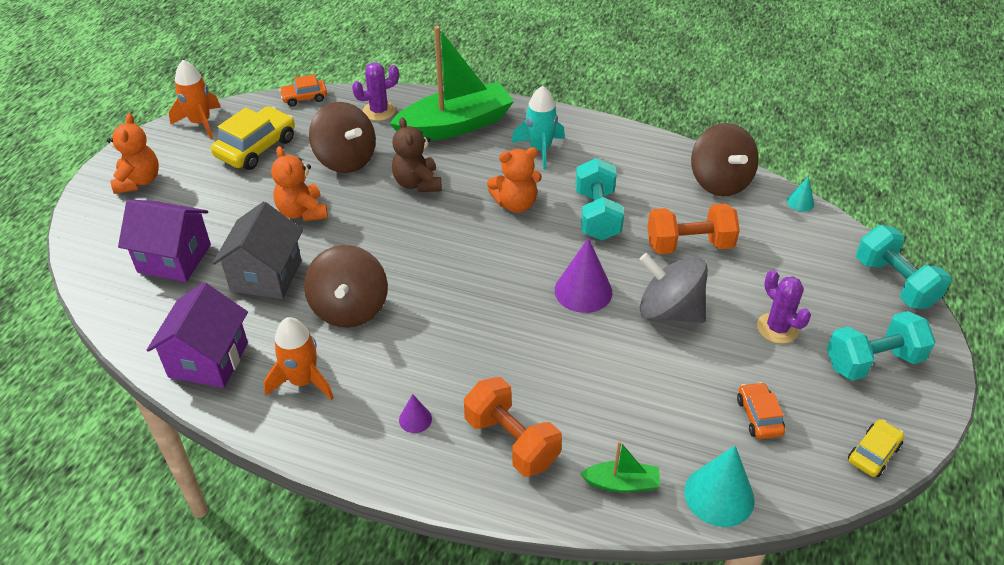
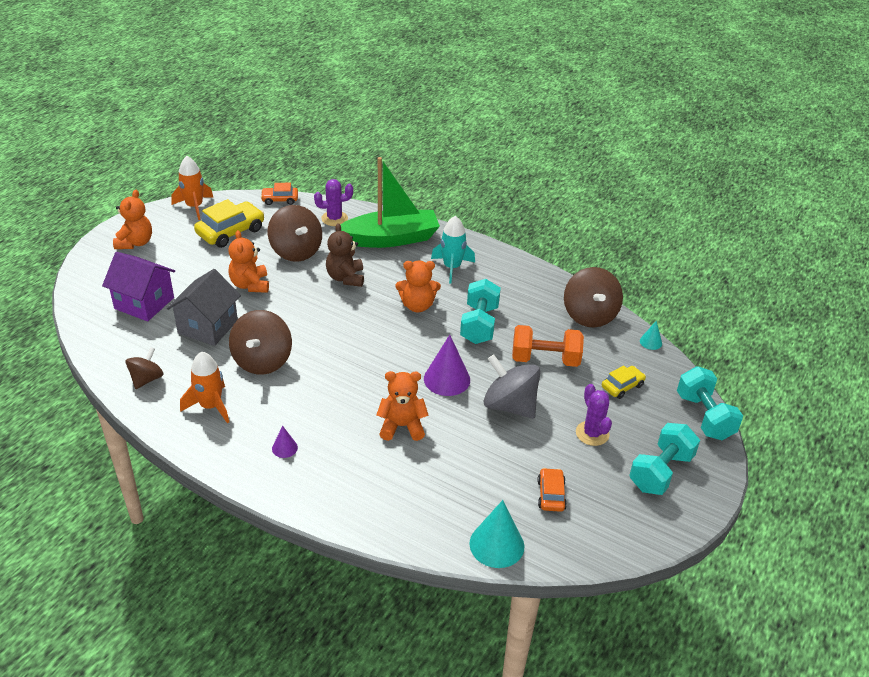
camera: 10 degrees right, 5 degrees down
(208, 360) = (147, 379): purple house -> brown spinning top
(511, 441) = (351, 476): orange dumbbell -> none
(550, 362) = (402, 426): none -> orange teddy bear
(621, 483) = (424, 522): green boat -> none
(873, 361) = (660, 472): turquoise dumbbell -> turquoise dumbbell turned 45 degrees counterclockwise
(873, 453) = (632, 538): yellow car -> yellow car (622, 386)

